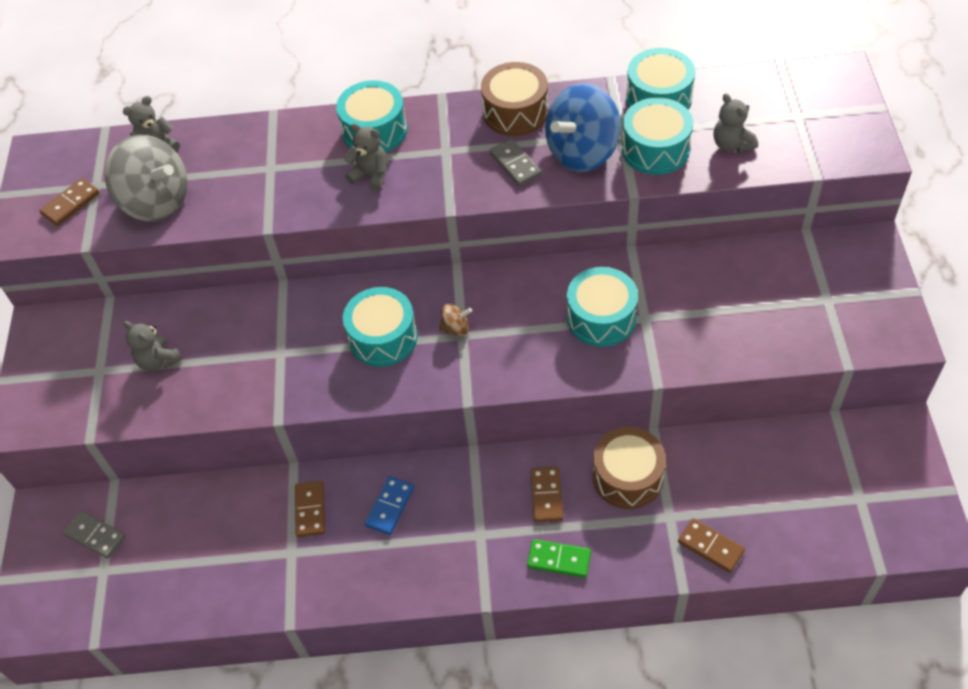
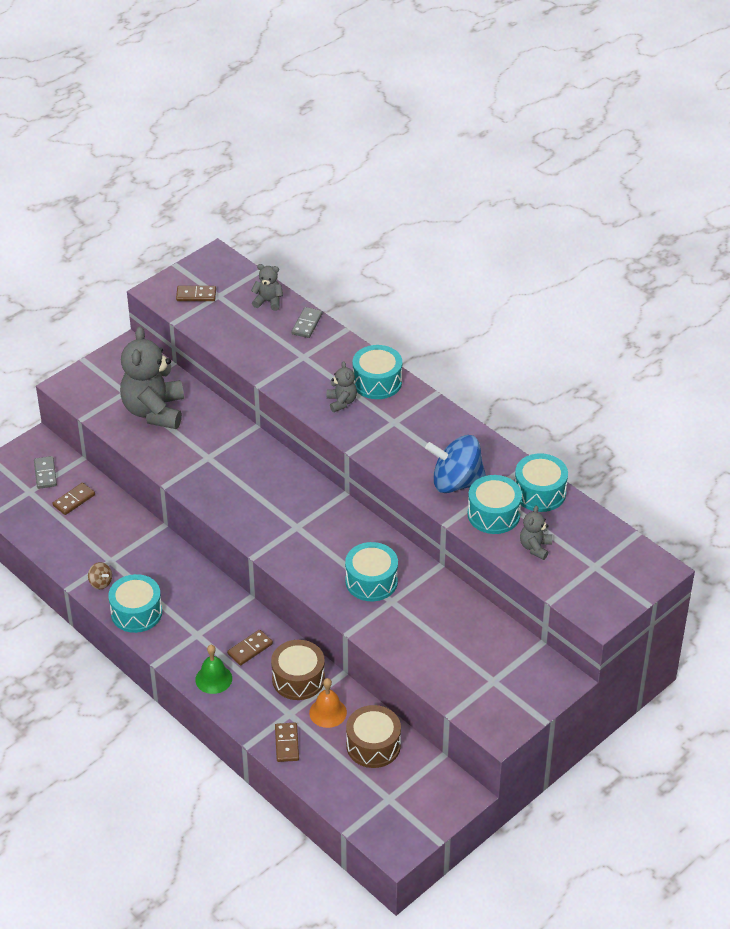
camera: 45 degrees right, 10 degrees down
(156, 201) = (232, 327): grey spinning top -> none
(158, 360) = (154, 411): grey teddy bear -> grey teddy bear, size x2.15
(310, 510) = (143, 551): brown domino -> brown domino (74, 500)
(383, 337) = (261, 493): turquoise drum -> turquoise drum (136, 612)
(390, 507) = (177, 584): blue domino -> none
(456, 328) = (299, 521): brown spinning top -> brown spinning top (100, 583)
(515, 112) = (457, 434): brown drum -> brown drum (373, 745)
(515, 164) = (415, 458): grey domino -> grey domino (307, 324)
(559, 559) = (213, 679): green domino -> green bell
(697, 479) = (328, 712): none -> orange bell

